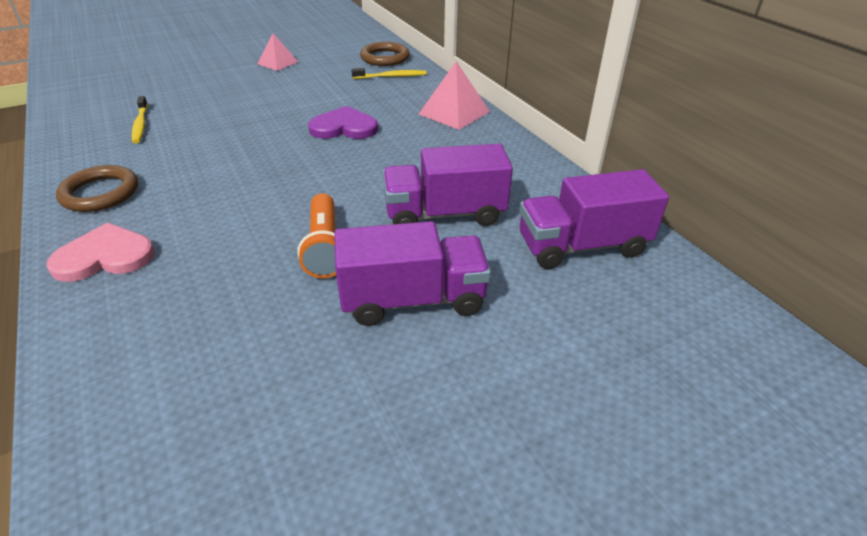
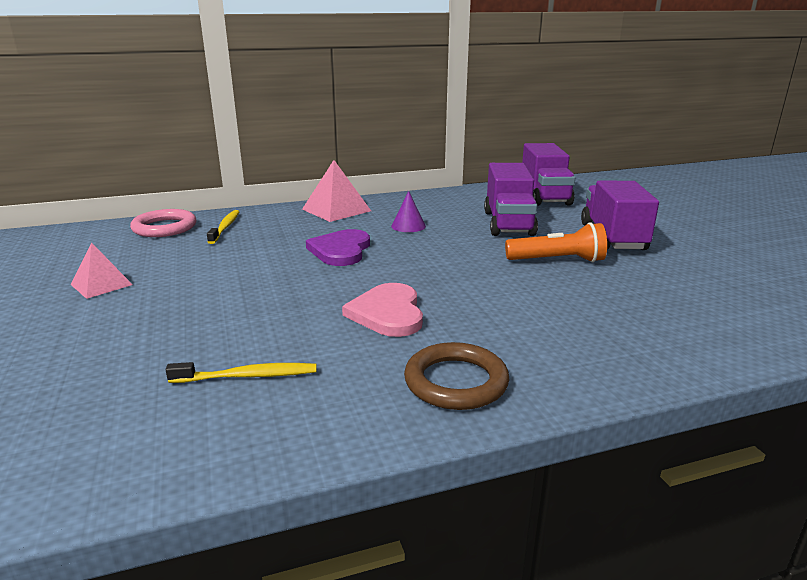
camera: 80 degrees left, 15 degrees down
(105, 256) = (592, 358): pink heart -> pink heart (388, 313)
(385, 58) = (164, 227): brown ring -> pink ring
(417, 153) = (408, 226): none -> purple cone

